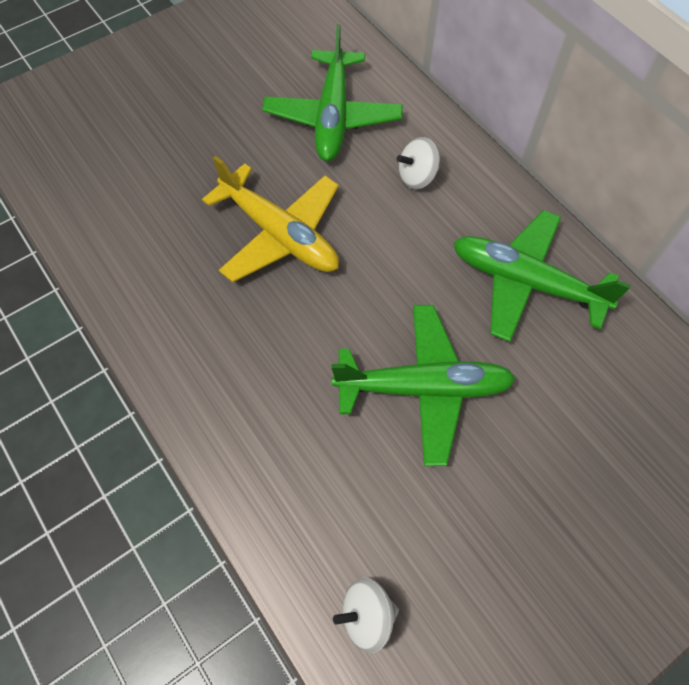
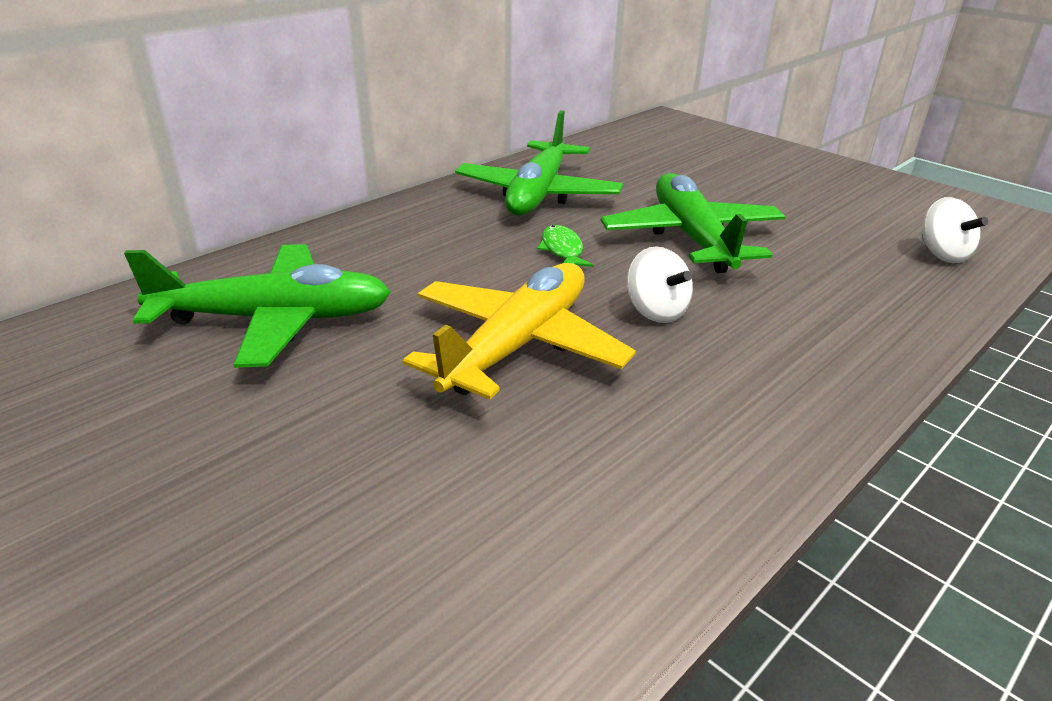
camera: 100 degrees left, 30 degrees down
(409, 282) = (562, 250): none -> green fish
(417, 177) = (398, 252): white spinning top -> white spinning top (655, 311)

